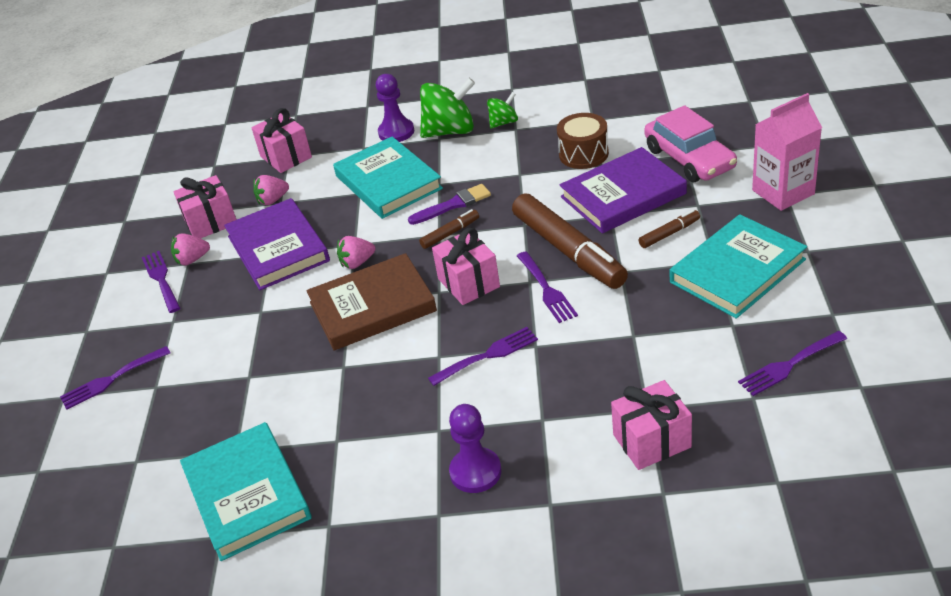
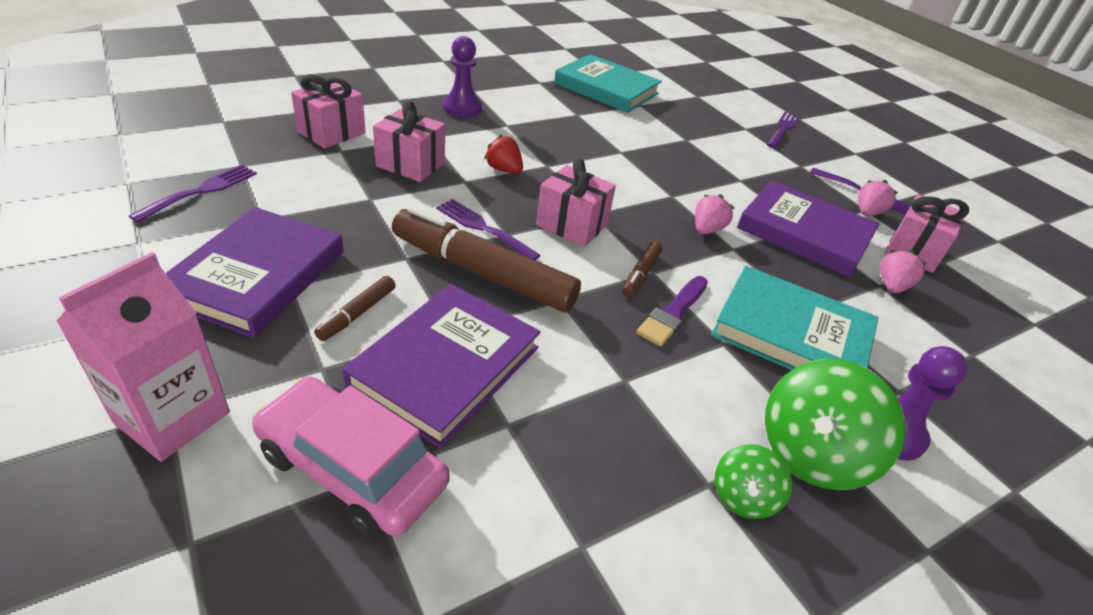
camera: 140 degrees right, 0 degrees up
(286, 157) = (974, 353): pink gift -> pink gift (410, 165)
(372, 307) = (645, 194): brown book -> none
(488, 355) = (504, 170): purple fork -> red strawberry
(583, 154) = (550, 442): brown drum -> none
(737, 271) = (257, 276): turquoise book -> purple book

